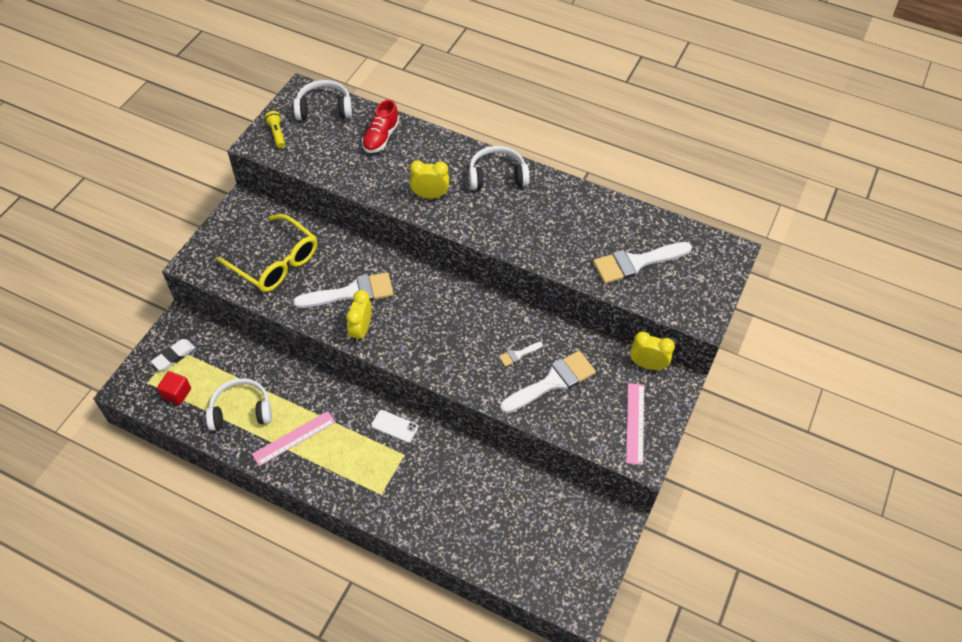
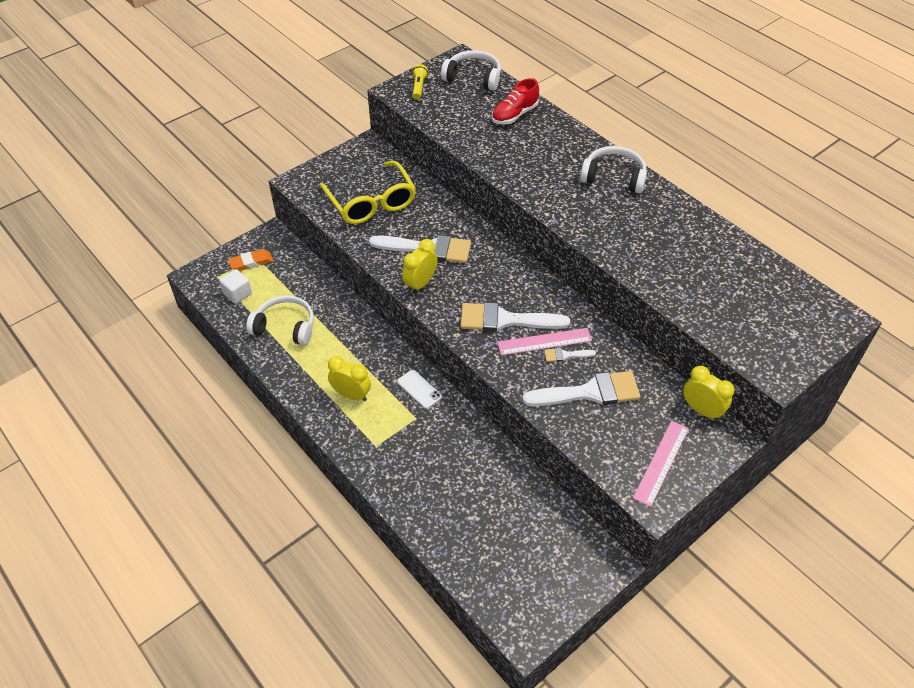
camera: 25 degrees right, 5 degrees down
(174, 356) = (251, 262): white eraser -> orange eraser
(177, 393) = (237, 294): red cube -> white cube
(294, 438) = (320, 367): pink ruler -> pink ruler (544, 342)
(430, 195) = (537, 176): yellow clock -> yellow clock (351, 394)
(636, 263) = (725, 297): white brush -> white brush (505, 320)

